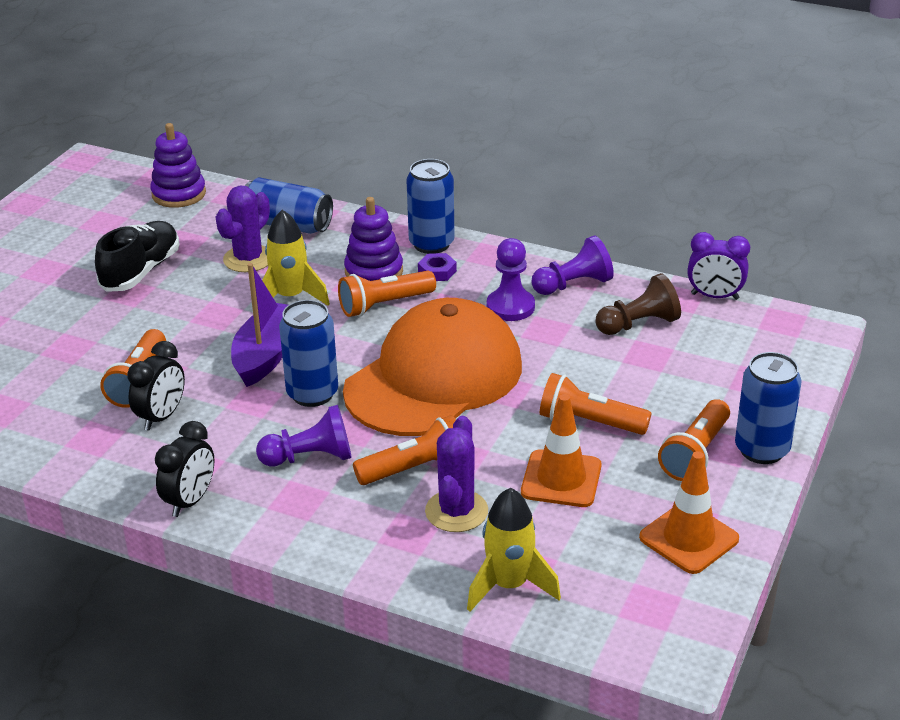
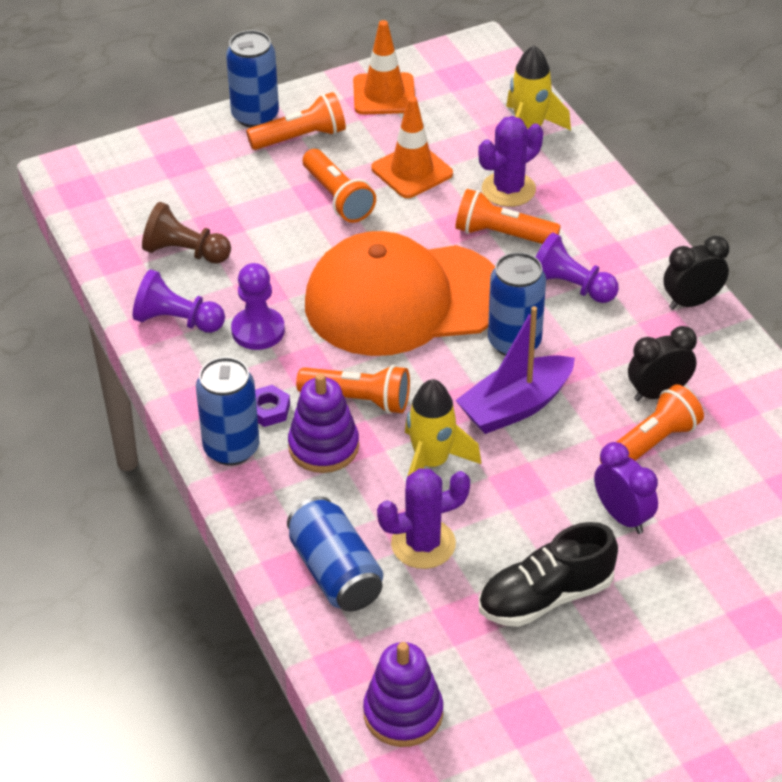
camera: 140 degrees left, 10 degrees up
(714, 296) = (90, 240): purple clock -> purple clock (622, 516)

